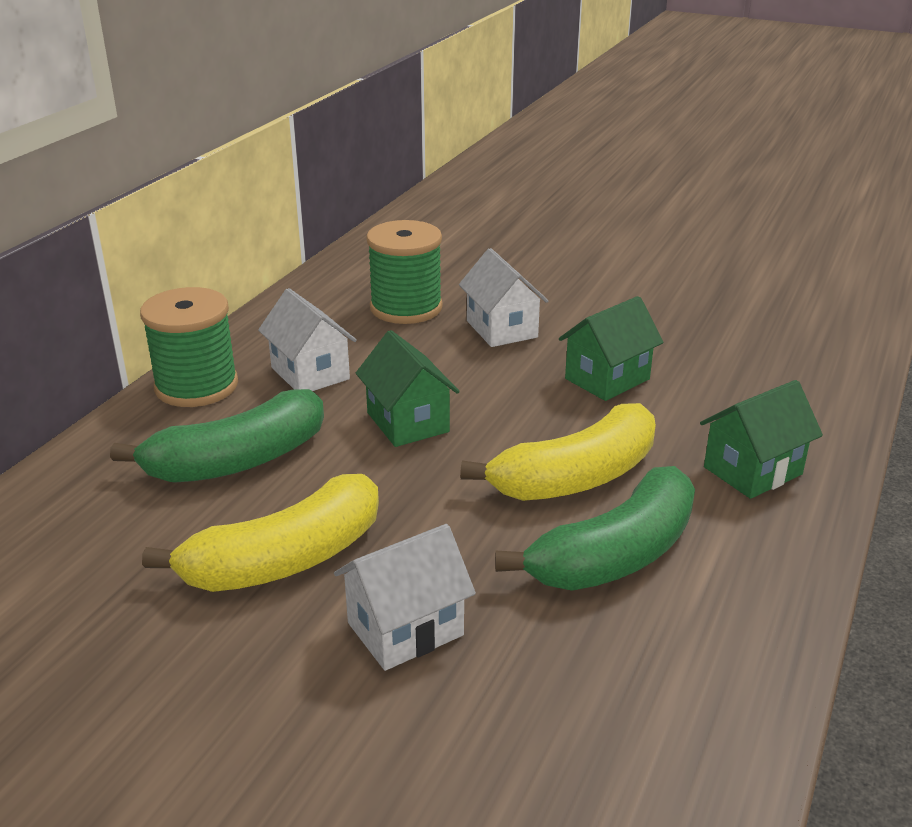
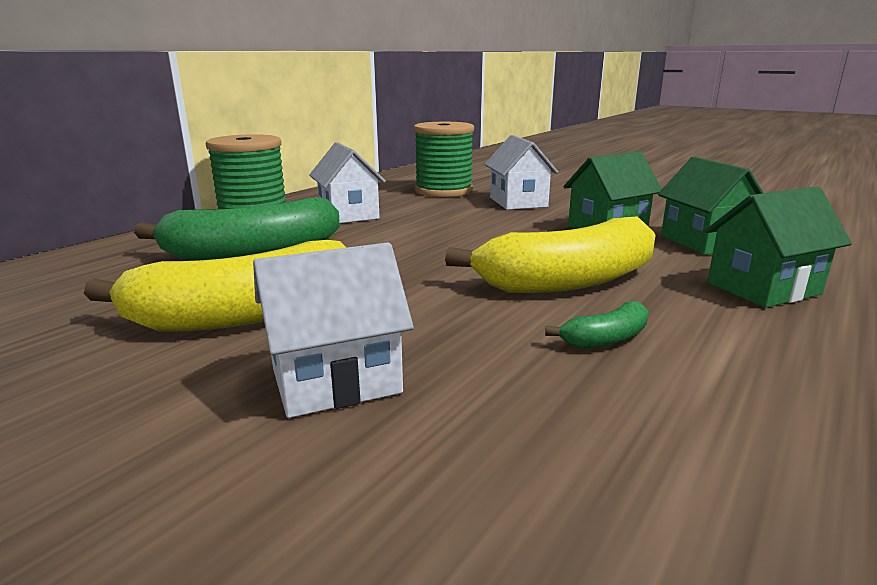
camera: 10 degrees right, 10 degrees down
(408, 422) = (416, 241): green house -> green house (704, 242)
(615, 555) = (606, 339): green banana -> green banana, size x0.43

